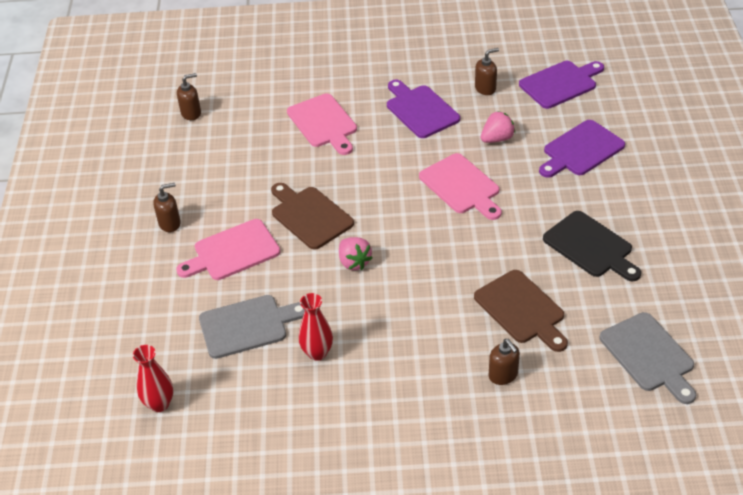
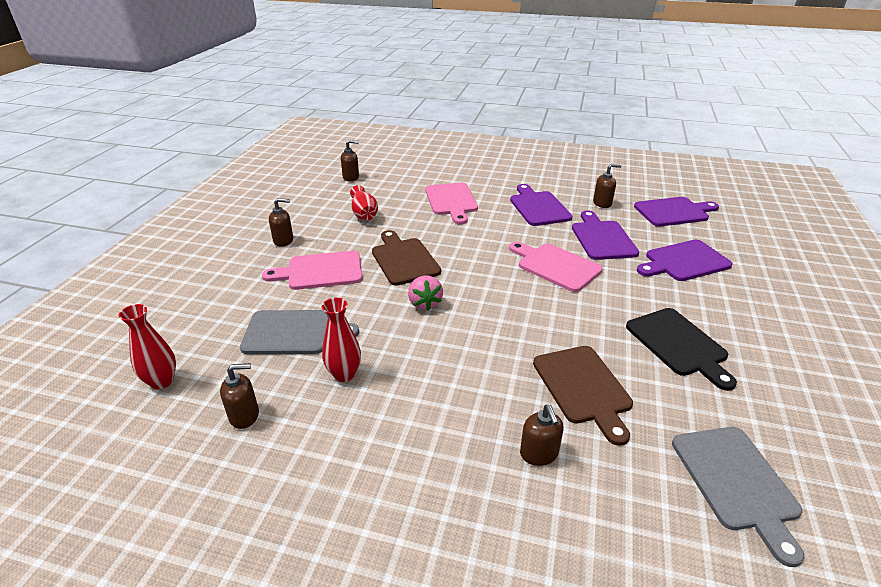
camera: 15 degrees right, 10 degrees down
(236, 164) = (364, 213): none -> red vase
(254, 412) = (244, 415): none -> brown soap dispenser
(461, 186) = (555, 266): pink cutting board -> pink cutting board turned 150 degrees clockwise
(497, 139) = (602, 238): pink strawberry -> purple cutting board

